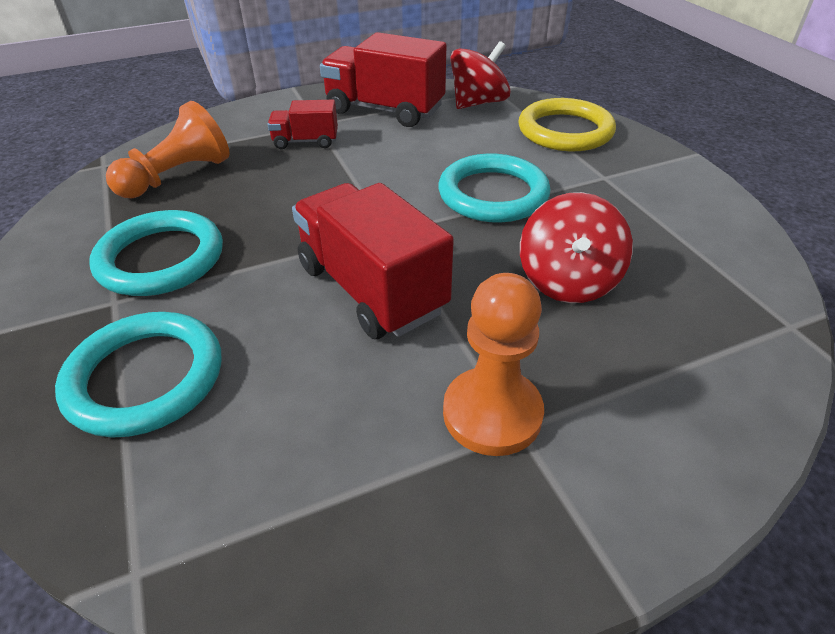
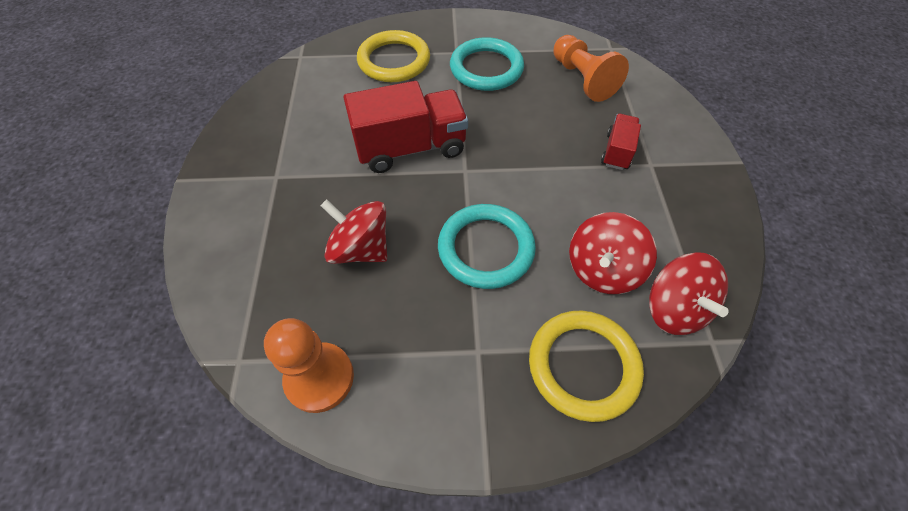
camera: 110 degrees right, 15 degrees up
(145, 378) = (394, 61): turquoise ring -> yellow ring
(384, 110) = (670, 219): red truck -> none
(466, 133) = (602, 269): none -> red spinning top
(492, 413) = (291, 170): orange pawn -> orange pawn (319, 378)

